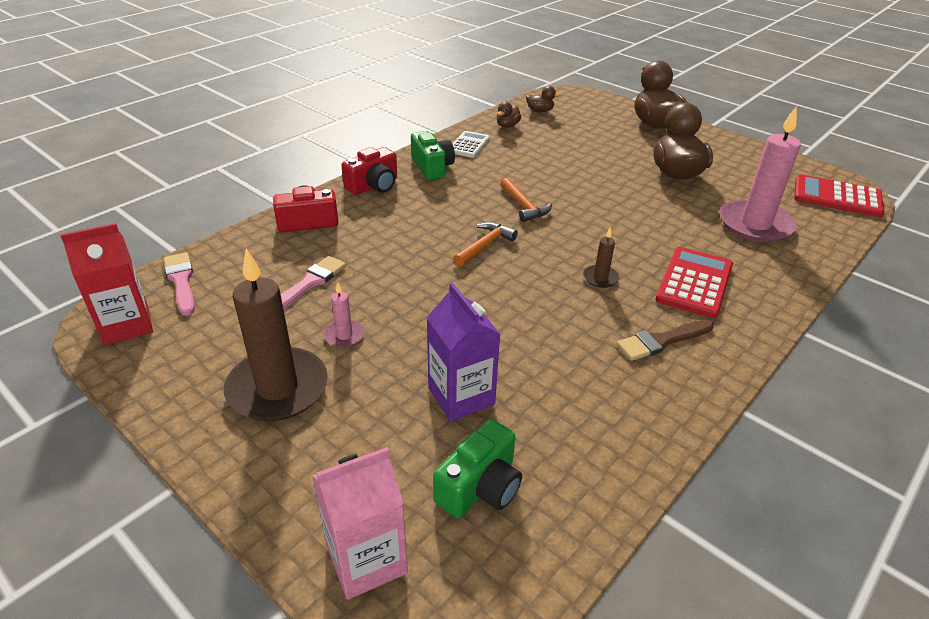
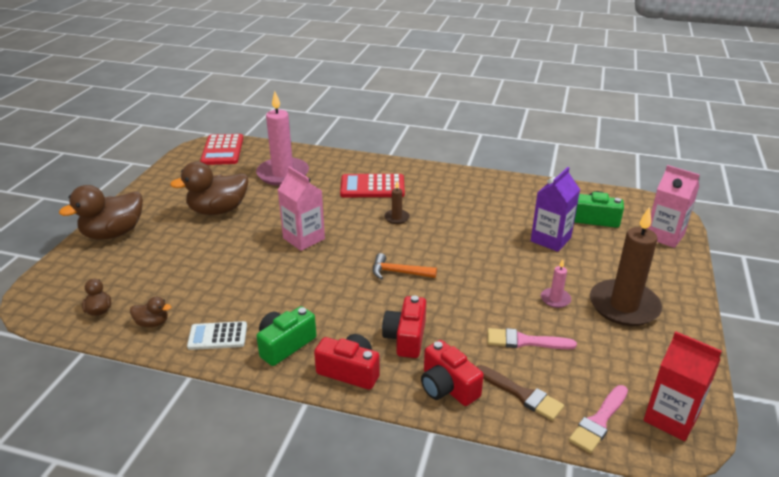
camera: 115 degrees left, 5 degrees down
(385, 220) = (406, 337): none -> red camera
(524, 206) = (325, 269): orange hammer -> none
(590, 207) = (304, 238): none -> pink carton
(661, 341) = (439, 190): brown brush -> brown brush (521, 394)

